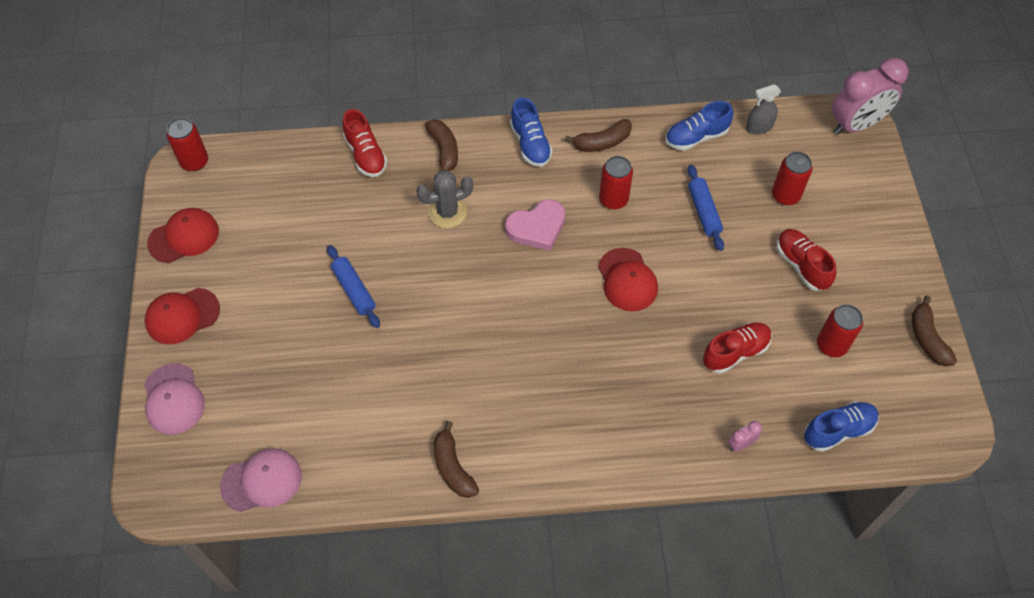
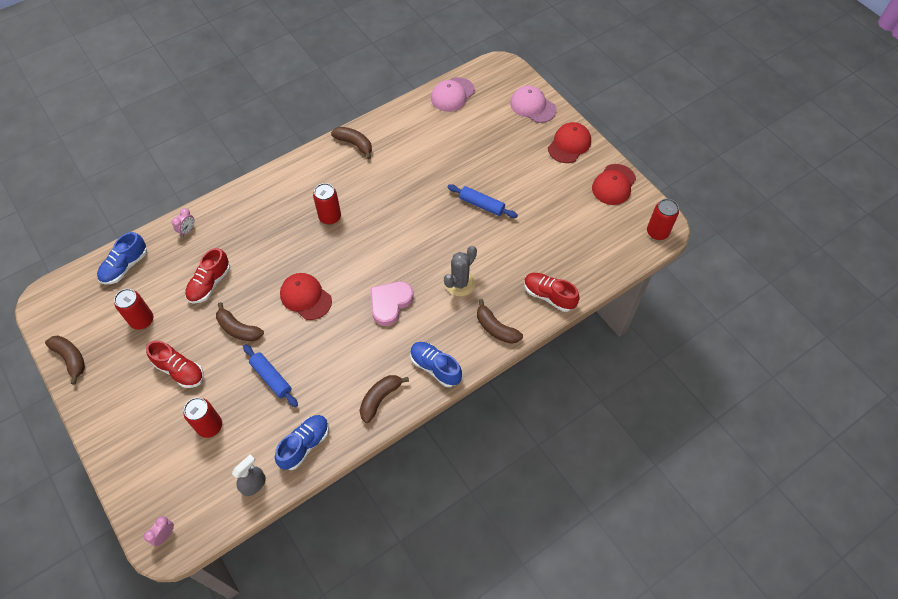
camera: 150 degrees right, 0 degrees up
(613, 199) = (346, 353): red can -> red can (330, 217)
(720, 280) = (238, 329): none -> brown banana
(856, 125) = (165, 535): pink clock -> pink clock, size x0.41

